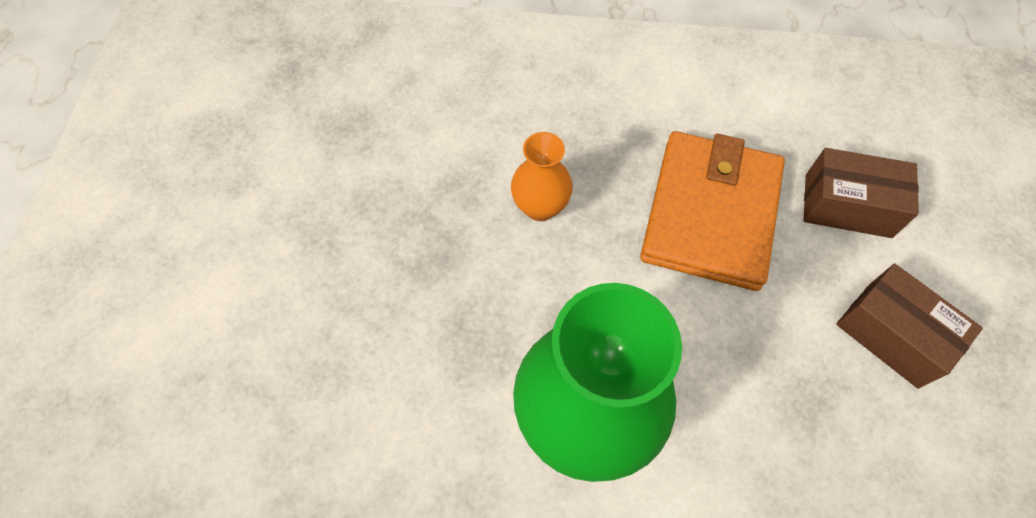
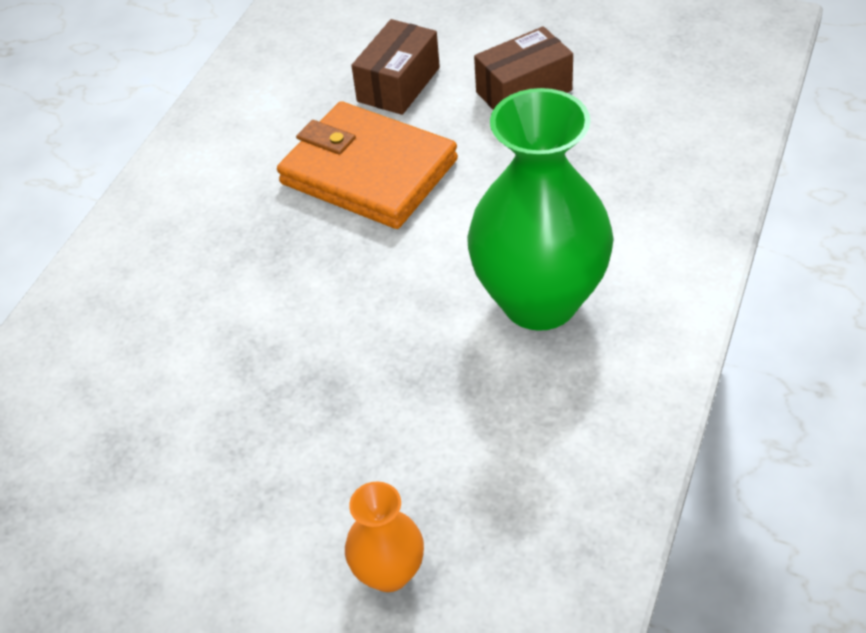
camera: 70 degrees left, 15 degrees down
(540, 207) = (306, 294): orange vase -> orange vase (389, 572)

